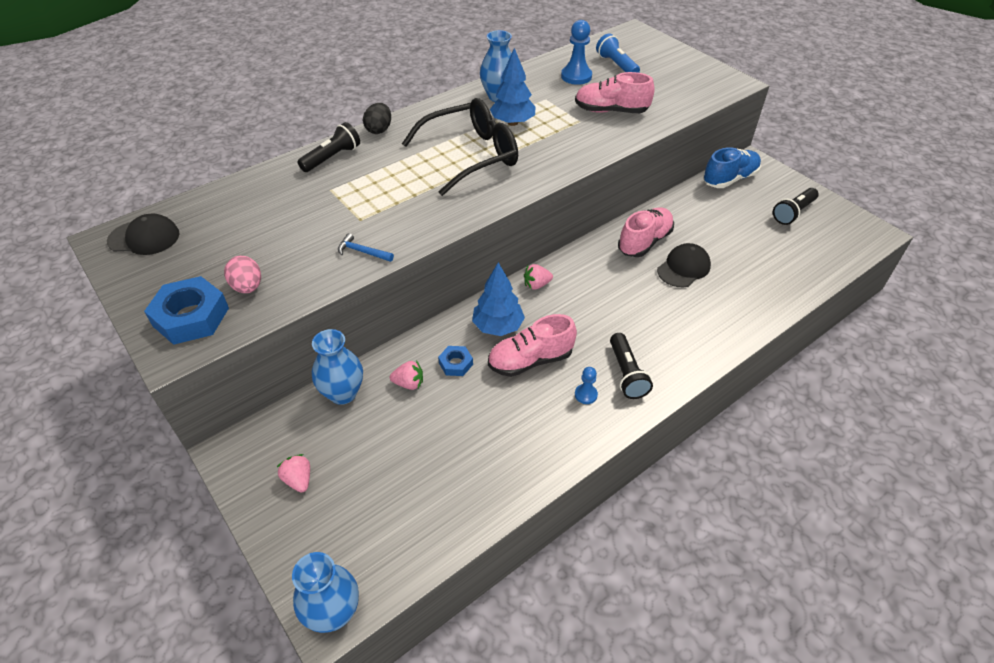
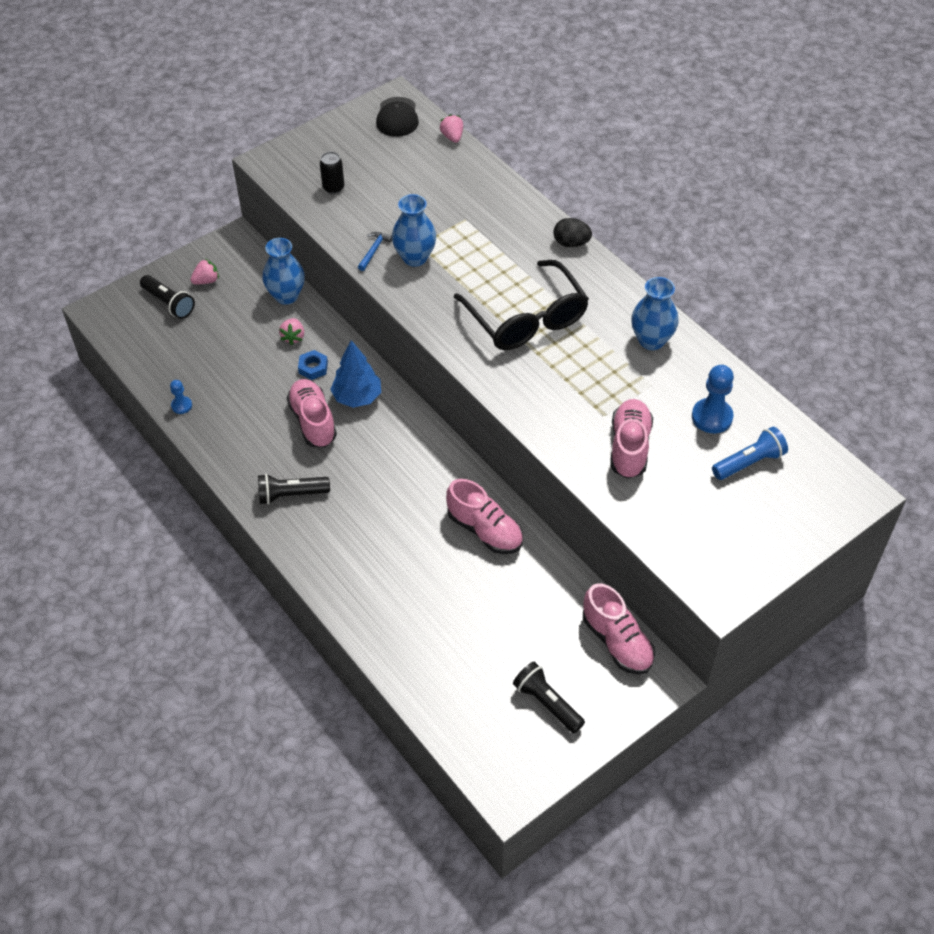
camera: 90 degrees right, 5 degrees up
(191, 317) = (302, 163): blue nut -> none
(248, 287) = (333, 187): pink egg -> black can
(332, 157) = (518, 214): black flashlight -> black flashlight (169, 303)
(333, 612) = (101, 313): blue vase -> blue vase (415, 257)
(512, 122) = (594, 353): blue tree -> none
(536, 285) = (415, 428): pink strawberry -> pink strawberry (452, 137)
(586, 395) = (269, 461): blue pawn -> blue pawn (181, 405)
(683, 268) = (440, 563): black cap -> none
(729, 179) = (617, 641): blue shoe -> pink shoe

